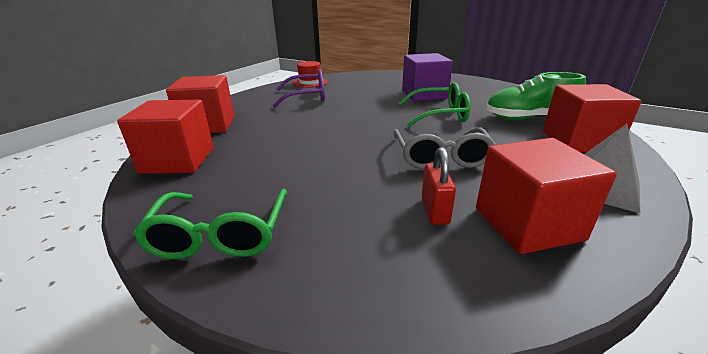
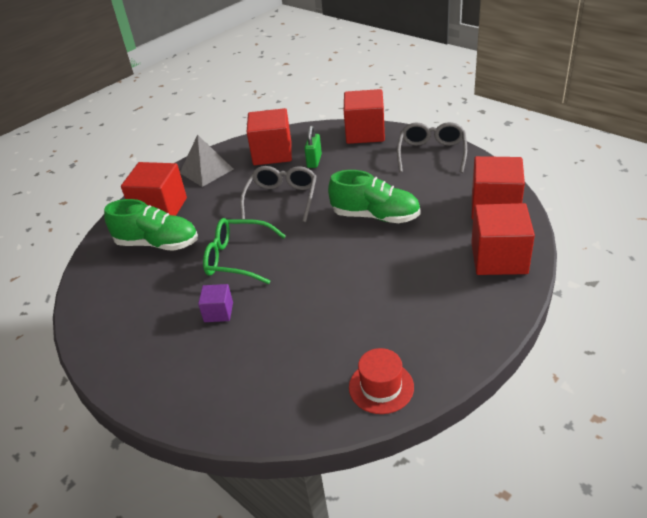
camera: 165 degrees left, 10 degrees up
(220, 235) = (431, 153): green glasses -> grey glasses
(307, 97) = (386, 322): purple glasses -> none
(319, 146) = (375, 216): none -> green shoe
(359, 290) = (365, 133): none -> red cube
(424, 94) = (218, 312): purple cube -> purple cube, size x0.51
(435, 211) = (314, 161): red padlock -> green padlock

